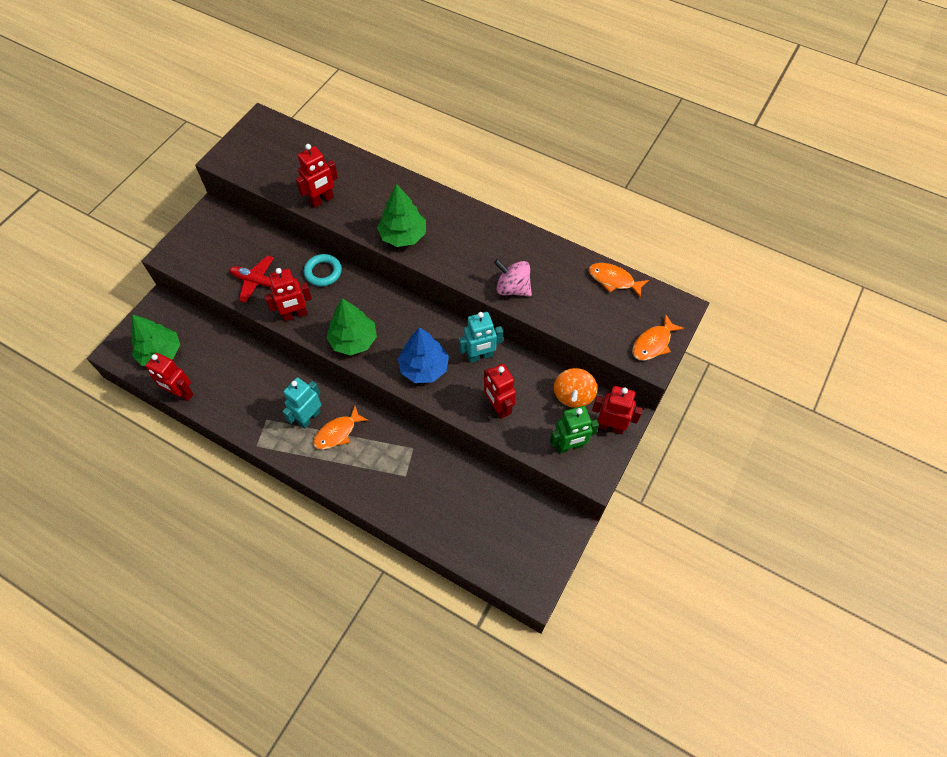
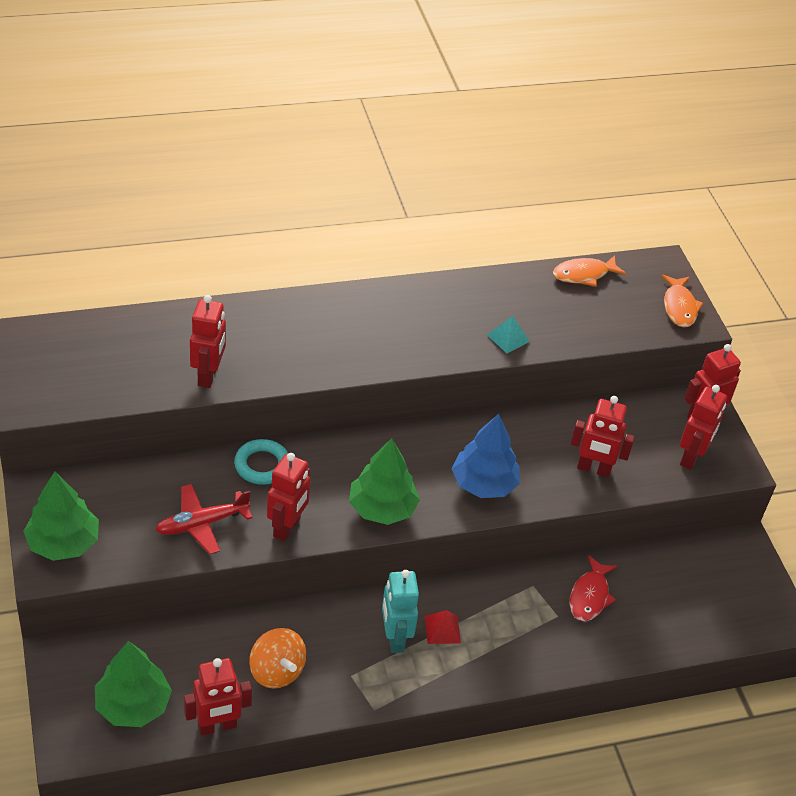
camera: 50 degrees left, 15 degrees down
(337, 432) = (442, 629): orange fish -> red pyramid
(403, 235) = (342, 356): green tree -> green tree (63, 542)
(437, 480) = (590, 596): none -> red fish
(480, 356) = (521, 436): turquoise robot -> none
(512, 288) = (508, 338): pink spinning top -> turquoise pyramid
(569, 446) = (691, 457): green robot -> red robot
(573, 395) = (642, 412): orange spinning top -> orange spinning top (276, 671)

